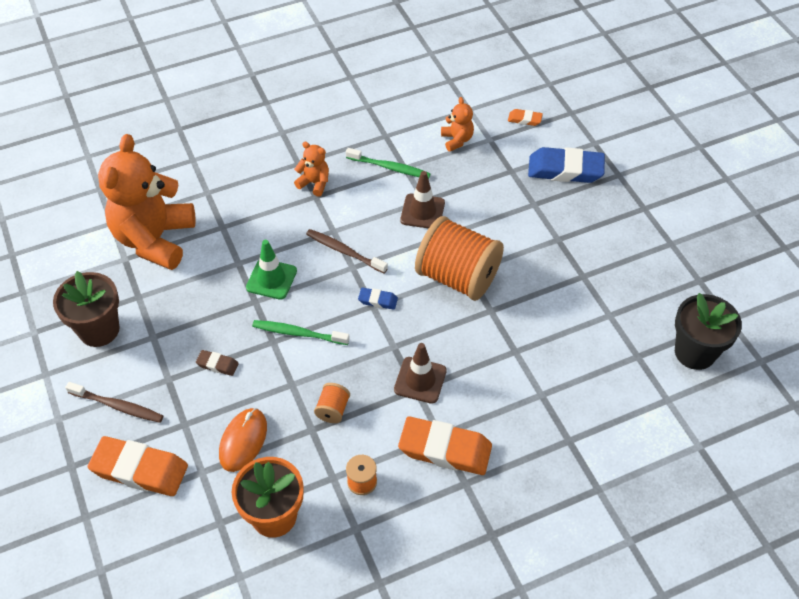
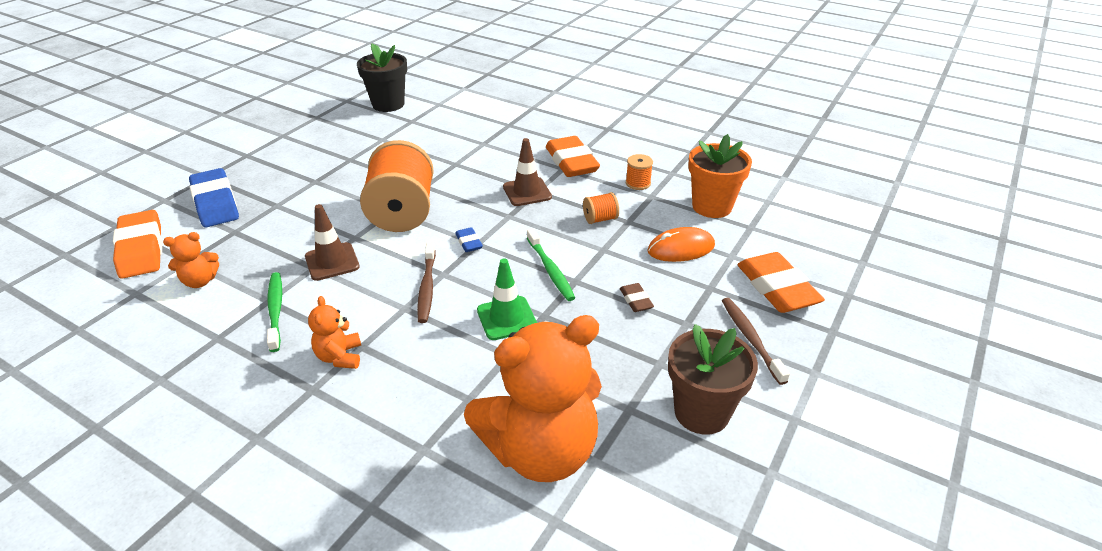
camera: 125 degrees left, 15 degrees down
(457, 140) = (200, 281): orange teddy bear -> orange teddy bear turned 150 degrees counterclockwise
(524, 119) = (141, 249): orange eraser -> orange eraser, size x2.14

